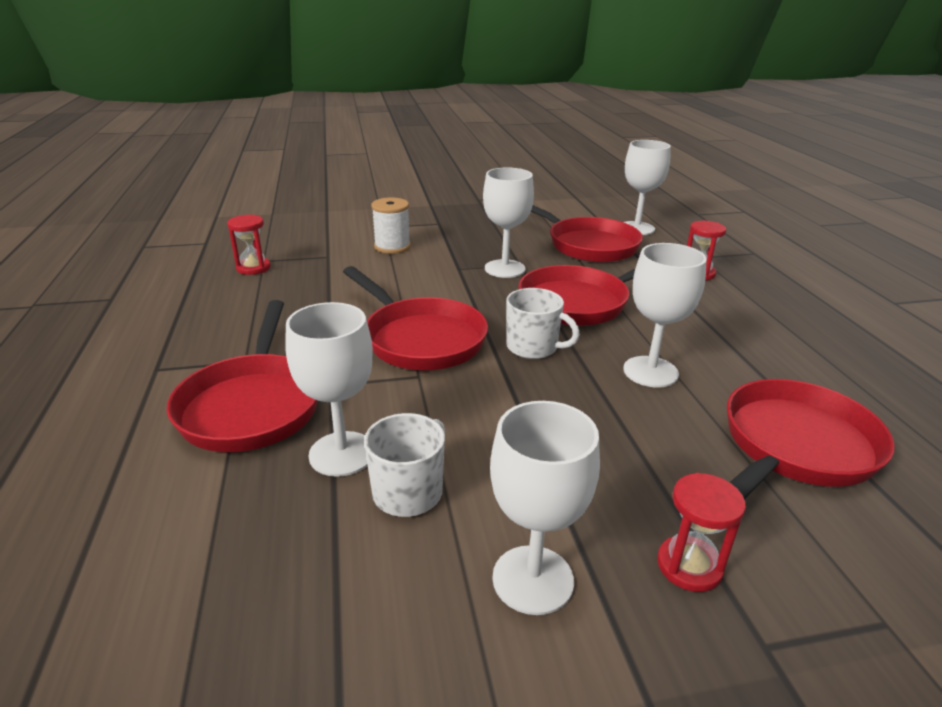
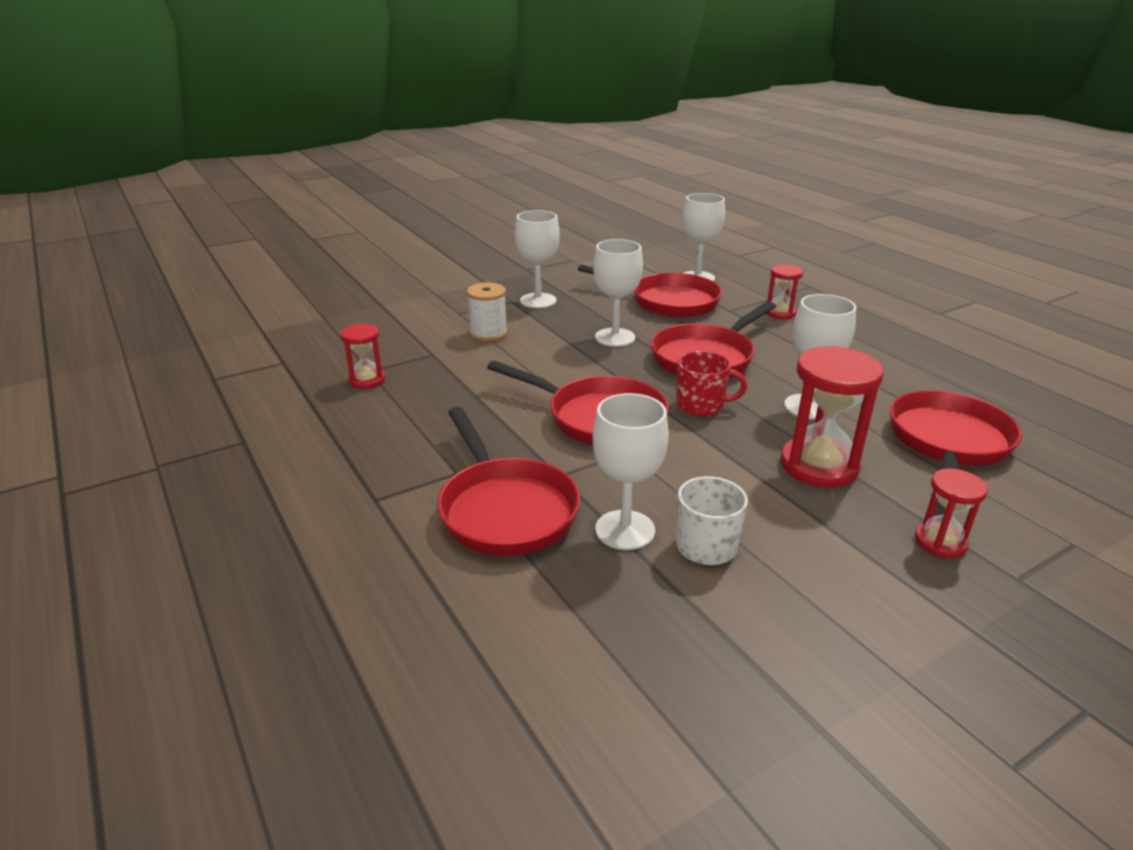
camera: 20 degrees left, 0 degrees up
(533, 347) = (701, 405): white mug -> red mug
(533, 579) = (848, 580): white goblet -> white goblet (538, 300)
(609, 437) = (818, 466): none -> red hourglass

